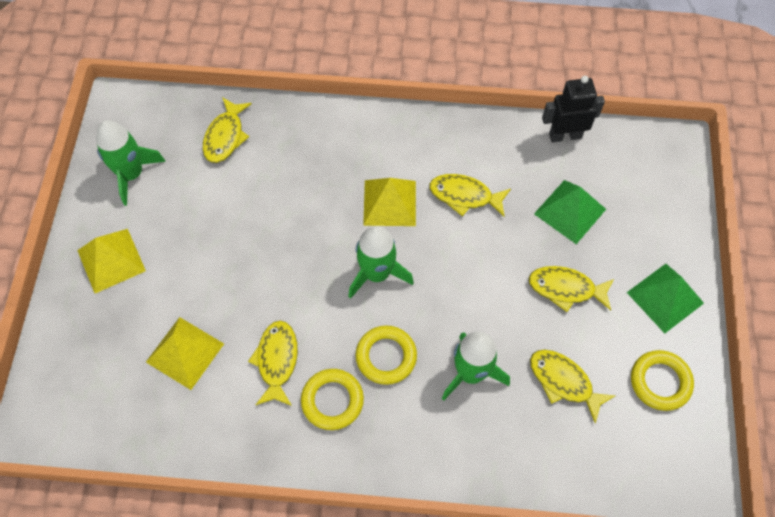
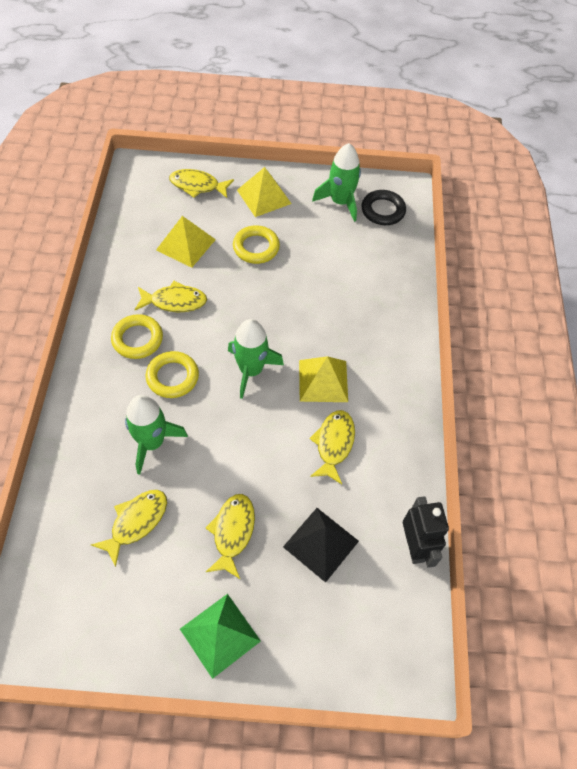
camera: 85 degrees right, 5 degrees down
(151, 130) = (383, 210): none -> black ring
(225, 136) = (382, 259): yellow fish -> yellow fish (197, 186)
(570, 211) = (320, 544): green pyramid -> black pyramid
(660, 382) = (127, 617): yellow ring -> yellow ring (256, 247)

